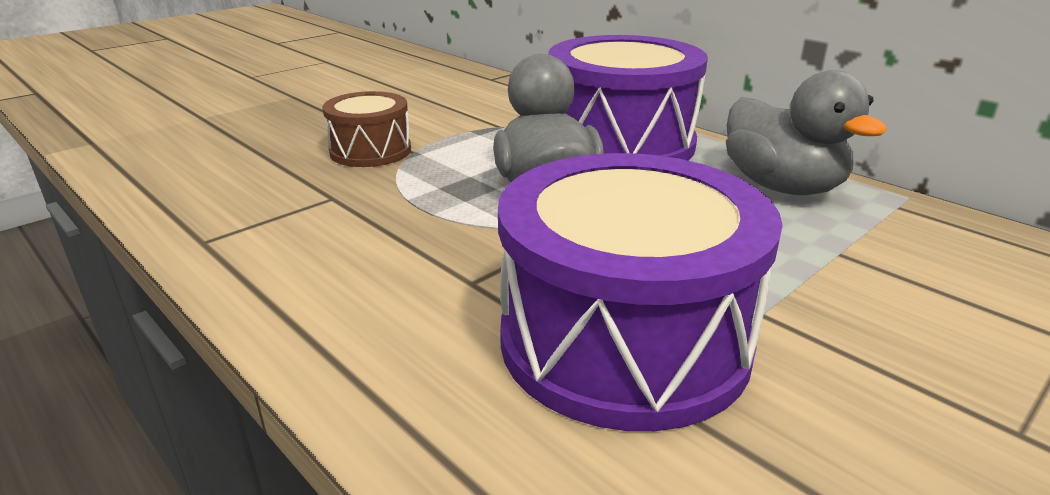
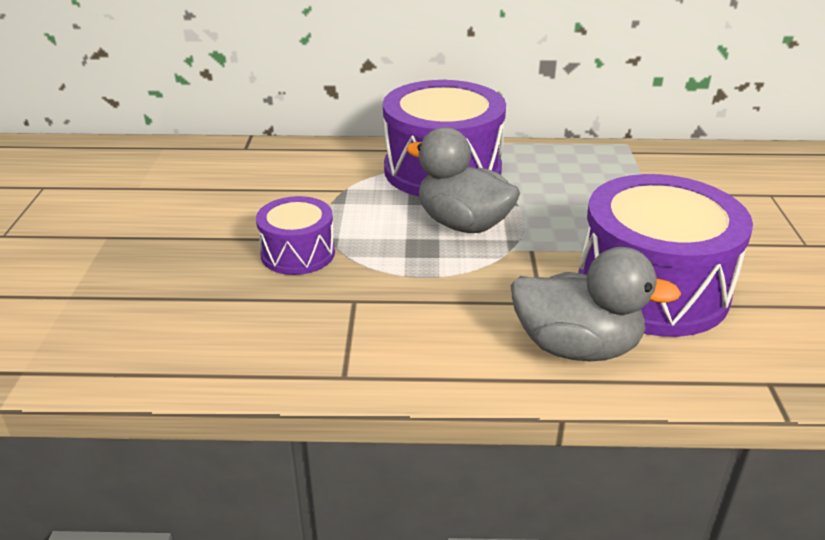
camera: 45 degrees left, 5 degrees up
(370, 151) = (298, 253): brown drum -> purple drum
(782, 187) = (570, 163): grey duck -> grey duck (576, 347)

